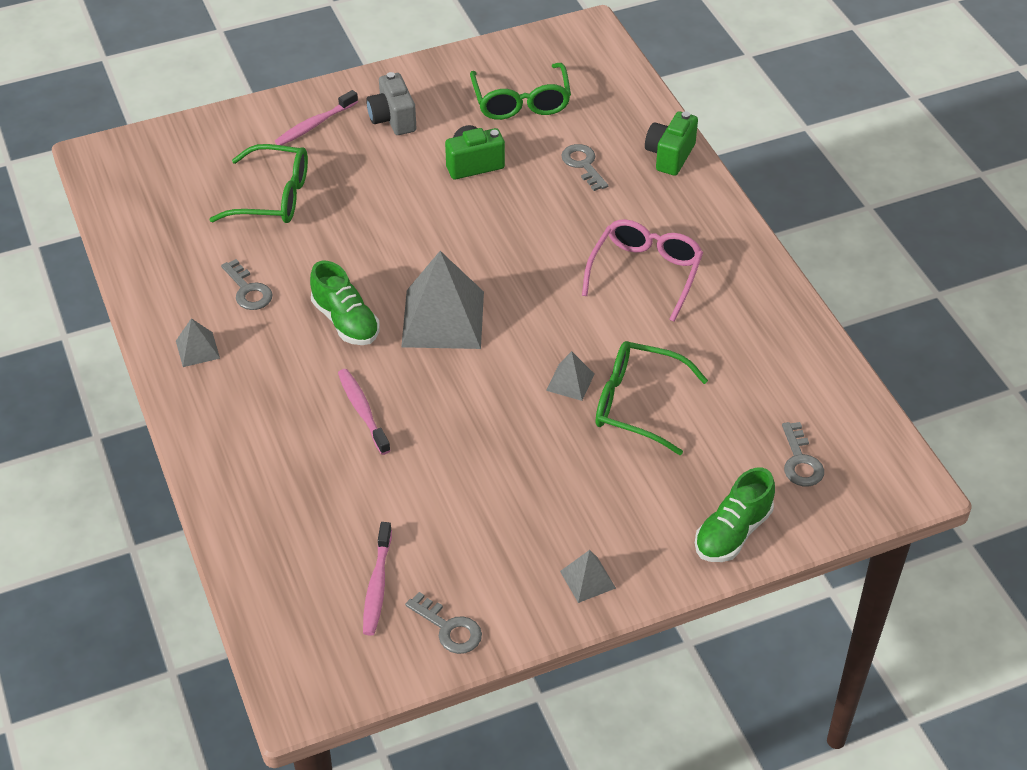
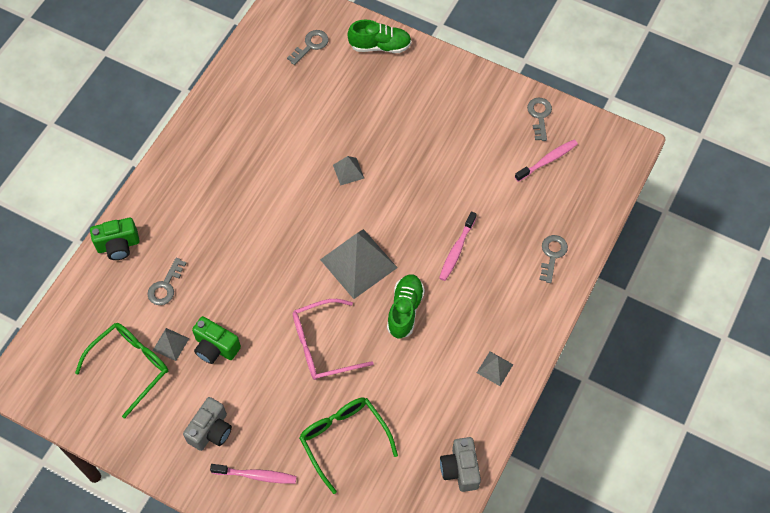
camera: 130 degrees left, 15 degrees up
(140, 257) = (460, 469): none -> grey camera
(248, 290) = (429, 382): grey key -> grey key (552, 255)
(588, 579) = (461, 83): grey pyramid -> grey pyramid (170, 344)
(636, 404) = (336, 133): green glasses -> none
(645, 273) = (234, 191): pink glasses -> pink glasses (322, 345)

